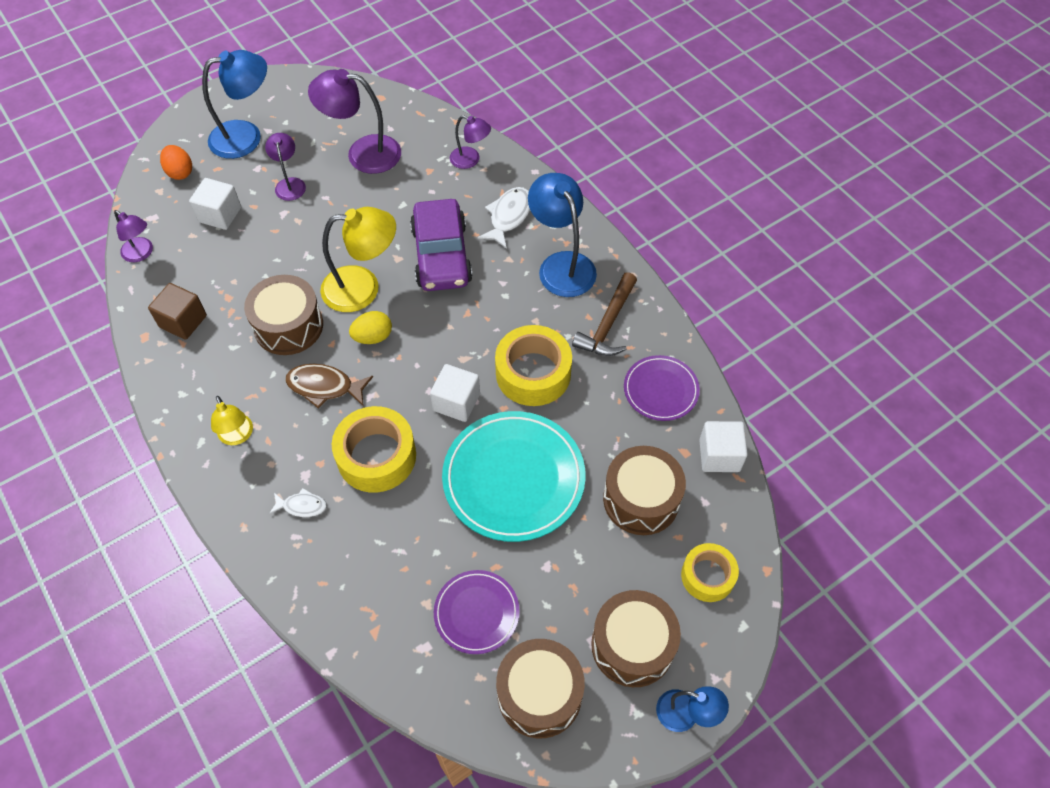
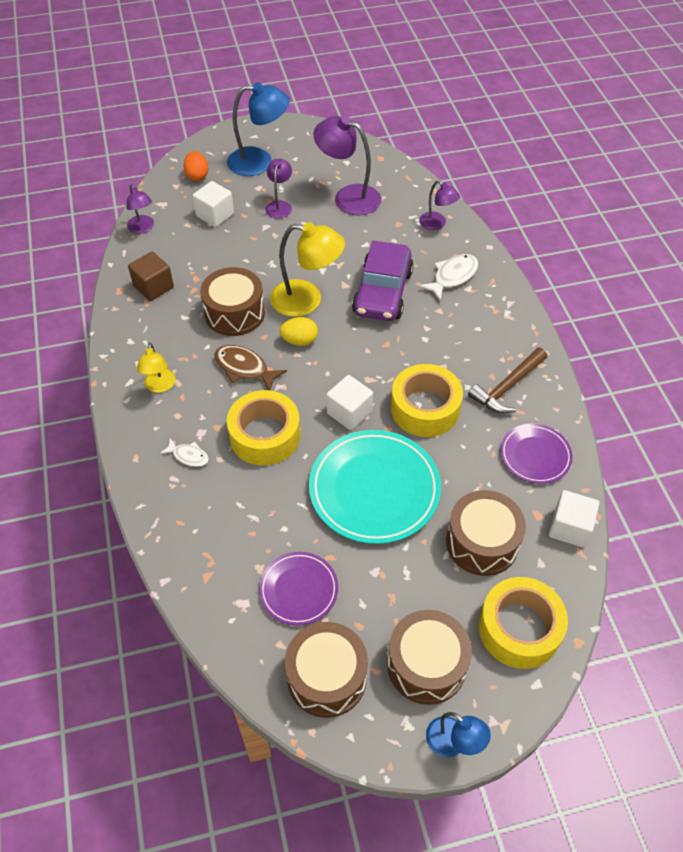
camera: 20 degrees right, 5 degrees down
(561, 265) = (484, 327): blue lamp -> none
(707, 576) = (519, 628): yellow tape -> yellow tape, size x1.59

